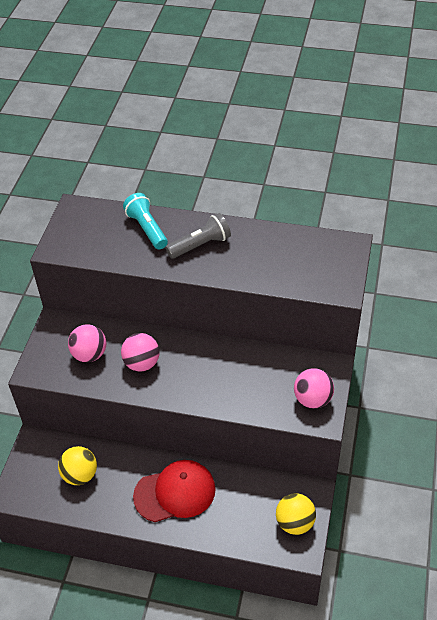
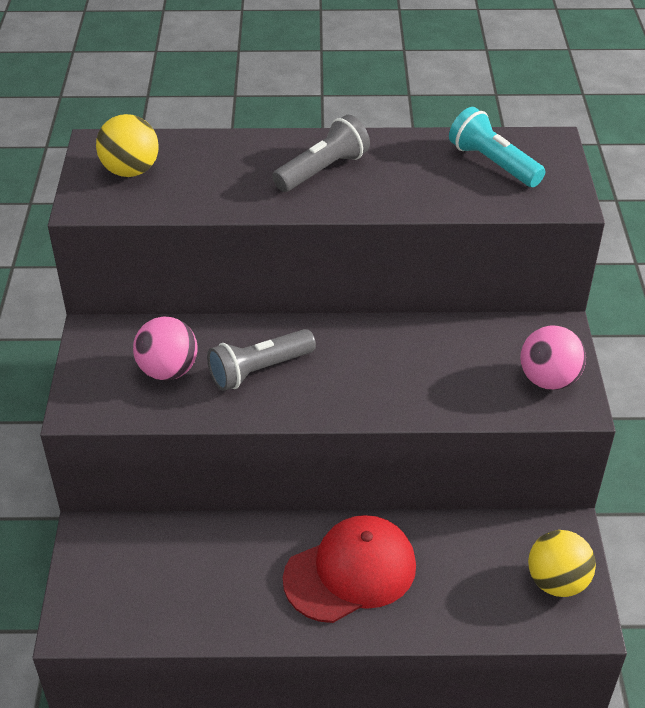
camera: 15 degrees left, 5 degrees down
(80, 475) = (183, 573): yellow ball -> yellow ball (130, 171)
(142, 363) = (259, 370): pink ball -> grey flashlight
(147, 229) = (228, 159): turquoise flashlight -> turquoise flashlight (493, 163)

